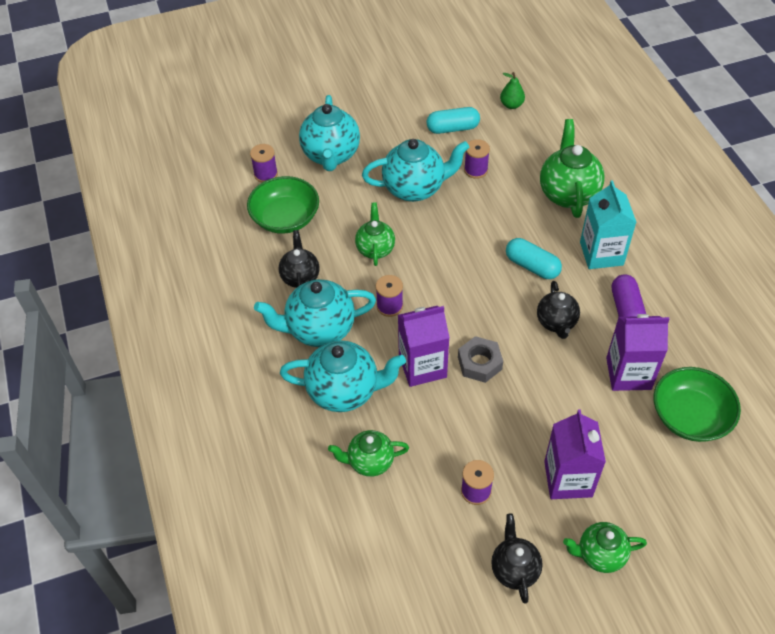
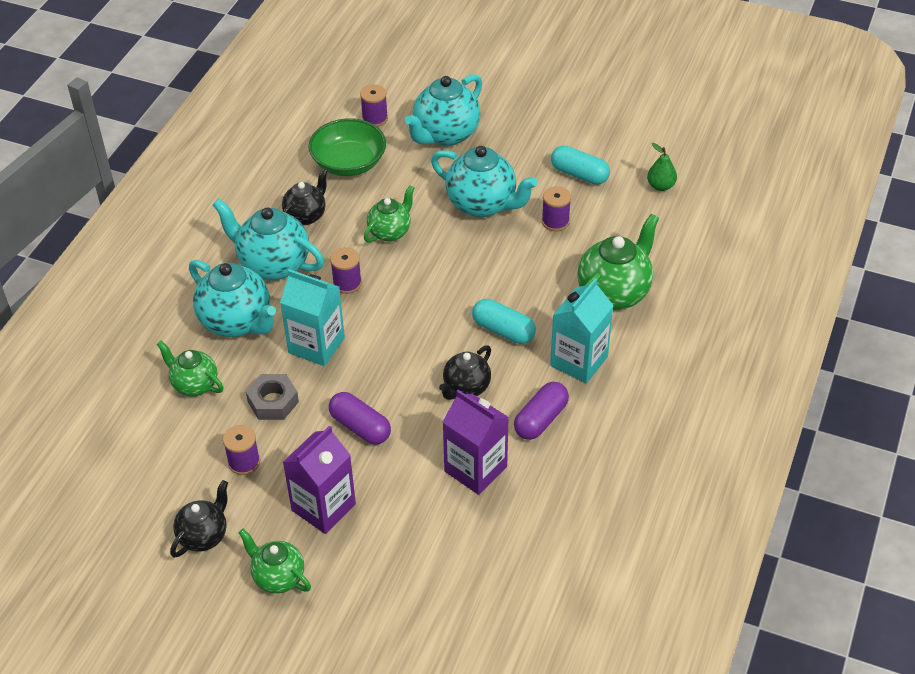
camera: 40 degrees right, 5 degrees down
(422, 366) = (316, 345): purple carton -> turquoise carton
(479, 363) = (363, 374): grey nut -> grey nut (273, 401)
(522, 402) = (360, 427): none -> purple capsule
(532, 266) = (503, 330): turquoise capsule -> turquoise capsule turned 45 degrees counterclockwise
(690, 416) = (484, 538): green bowl -> none

